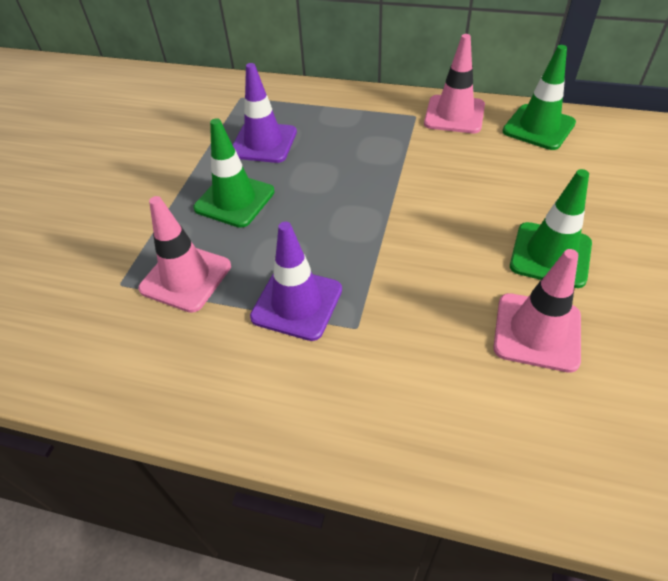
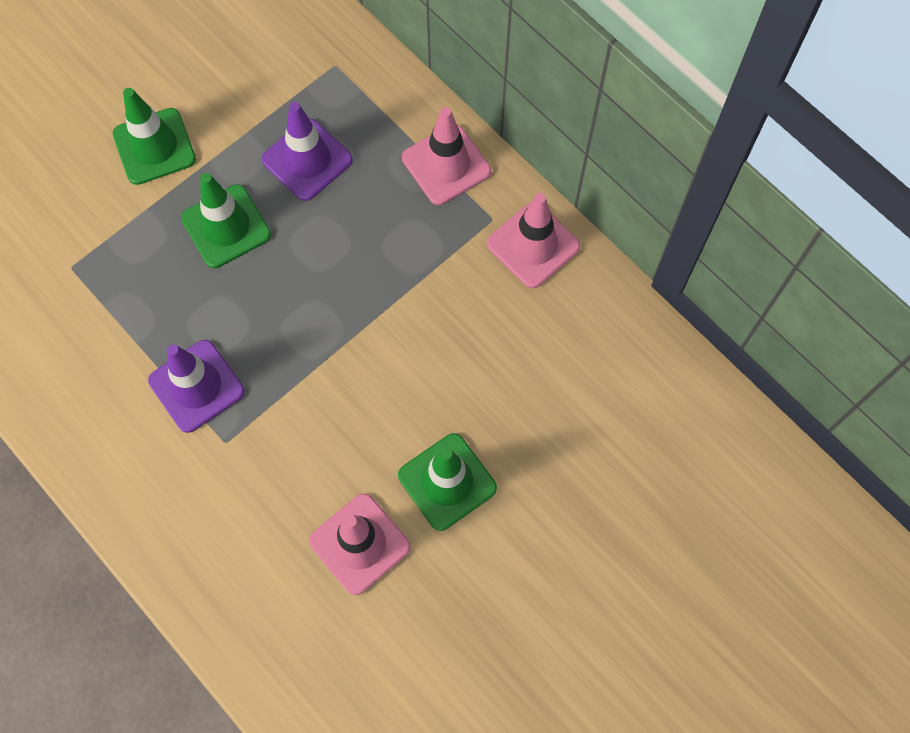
camera: 30 degrees right, 20 degrees up
(186, 277) = (127, 296): pink traffic cone -> pink traffic cone (446, 165)
(538, 127) = (601, 323): green traffic cone -> green traffic cone (154, 146)

